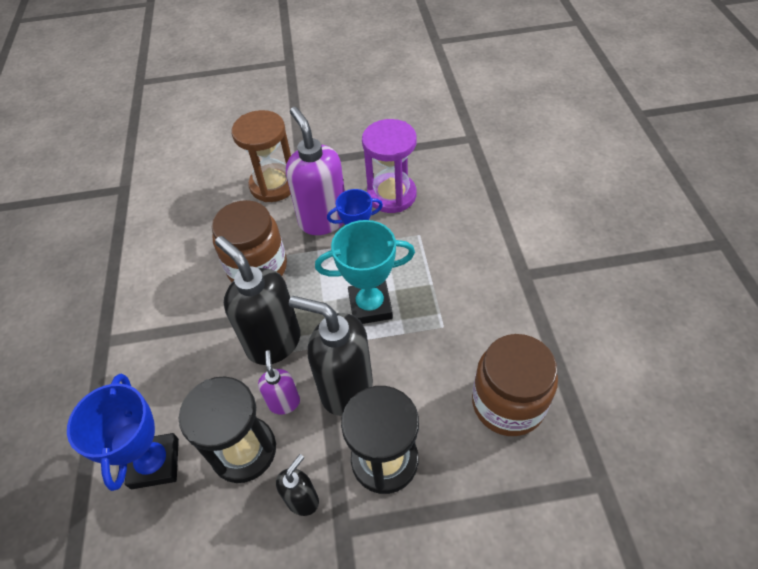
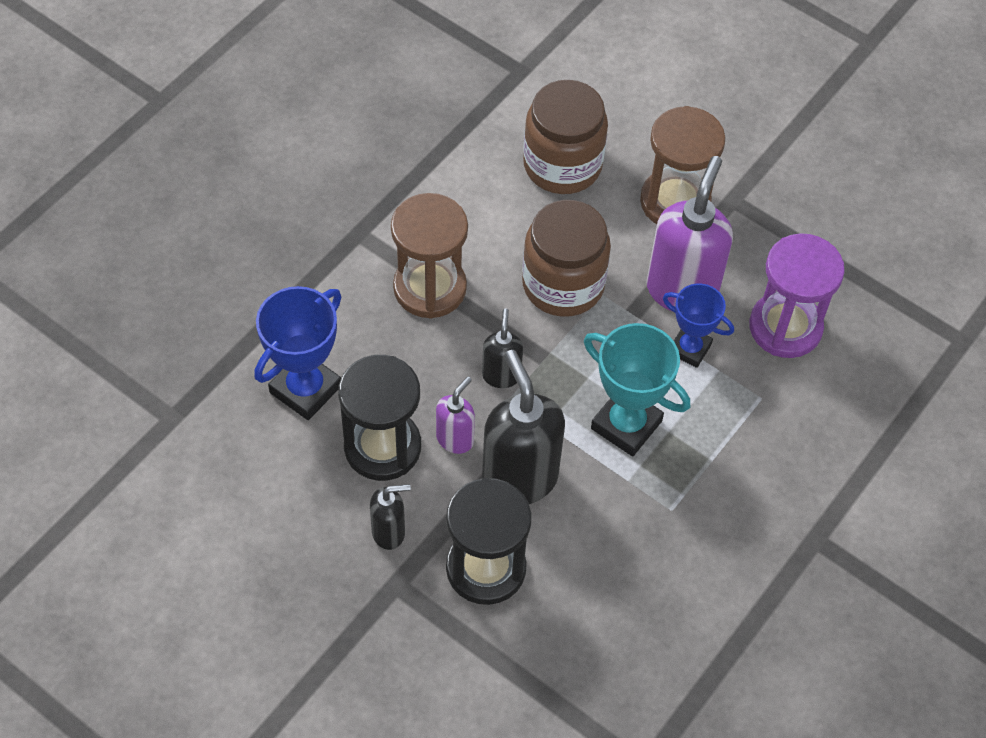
camera: 40 degrees right, 5 degrees up
(180, 333) = (430, 288): none -> brown hourglass
(273, 342) = (501, 375): black soap dispenser -> black soap dispenser, size x0.52
(508, 403) = (645, 631): brown jar -> brown jar (562, 165)

